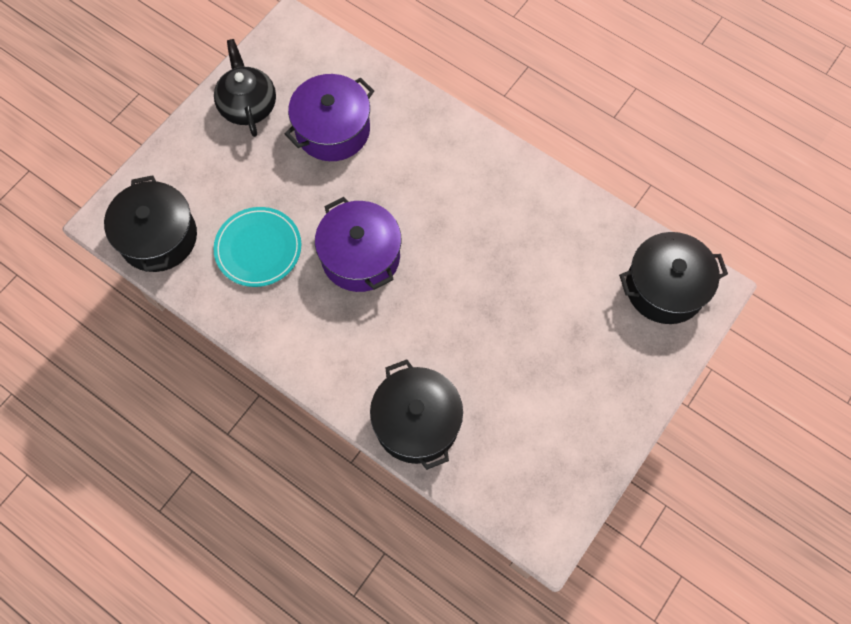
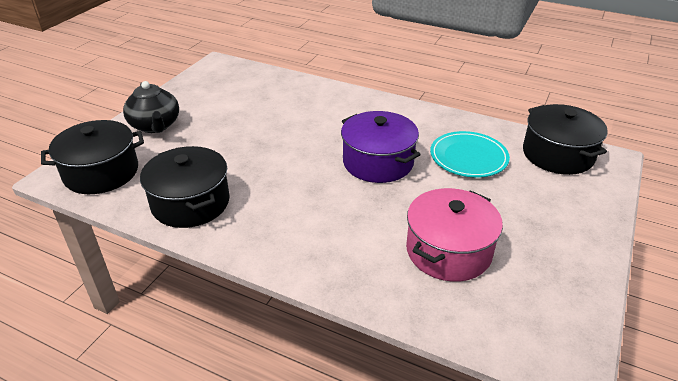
camera: 170 degrees right, 30 degrees down
(248, 105) = (556, 262): black teapot -> black teapot (155, 126)
(332, 130) = (448, 251): purple pot -> pink pot
(416, 422) = (307, 92): black pot -> black pot (190, 203)

